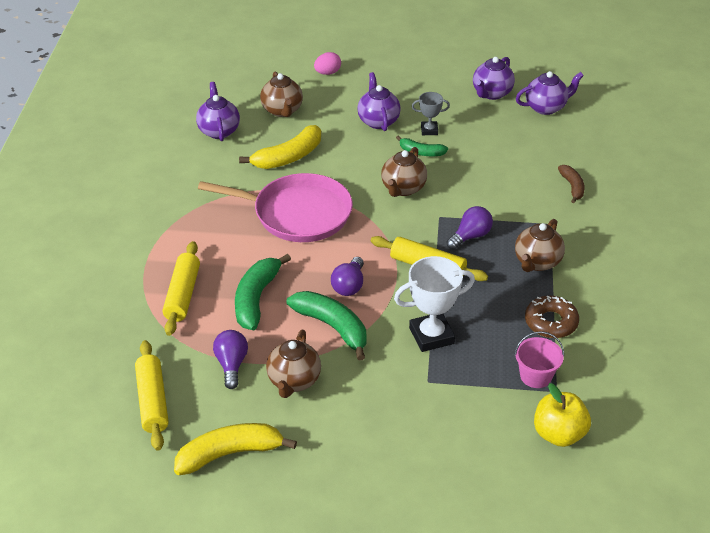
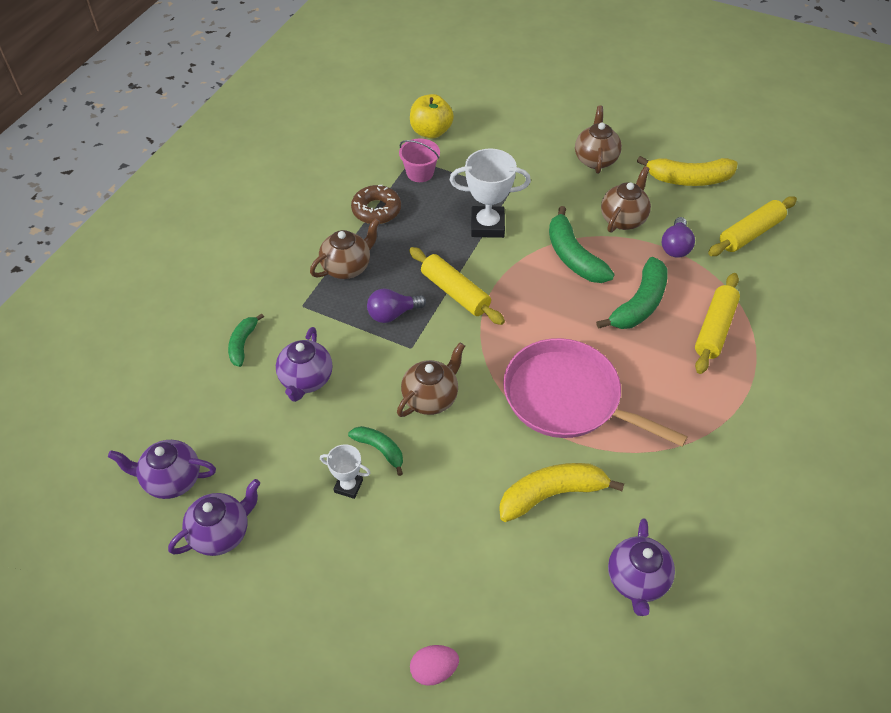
camera: 160 degrees left, 10 degrees up
(152, 401) = (750, 233): yellow rolling pin -> yellow rolling pin turned 45 degrees clockwise
(282, 110) = (533, 596): brown teapot -> brown teapot (595, 159)
(349, 285) = (542, 293): purple light bulb -> none
(378, 121) = (406, 527): purple teapot -> purple teapot (306, 380)
(429, 130) = (348, 486): grey trophy -> white trophy
(572, 187) = (243, 344): brown banana -> green banana

